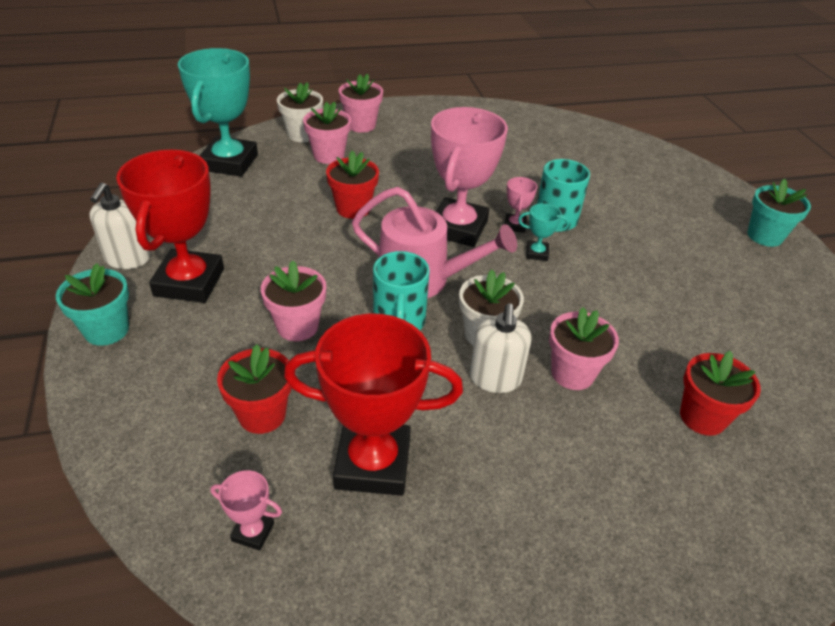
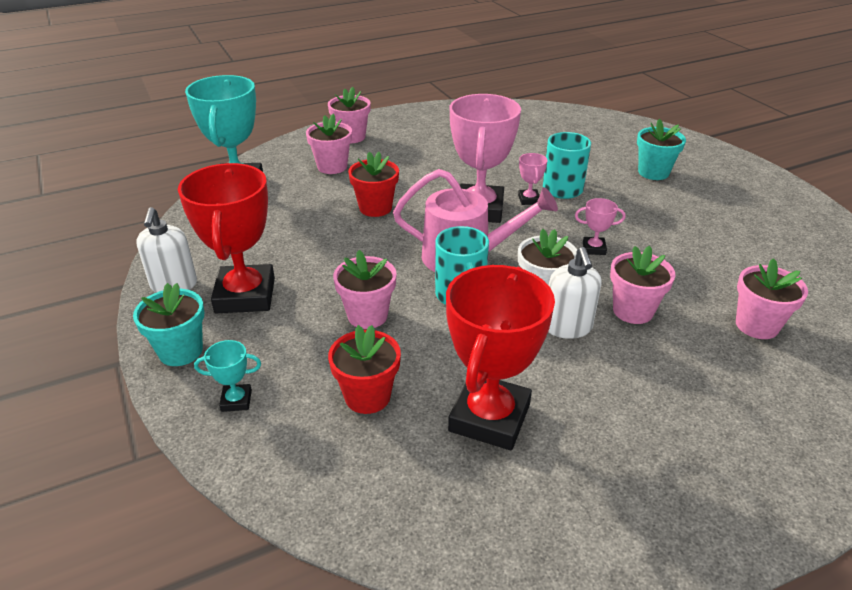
camera: 10 degrees left, 5 degrees down
(253, 532) = (404, 498): pink trophy -> pink trophy (594, 248)
(302, 135) = (299, 152): white flower pot -> none
(373, 463) = (489, 417): red trophy -> red trophy turned 60 degrees counterclockwise
(537, 253) = (558, 219): turquoise trophy -> turquoise trophy (236, 401)
(702, 417) = (756, 325): red flower pot -> pink flower pot
(764, 236) = (743, 175): turquoise flower pot -> turquoise flower pot (653, 172)

